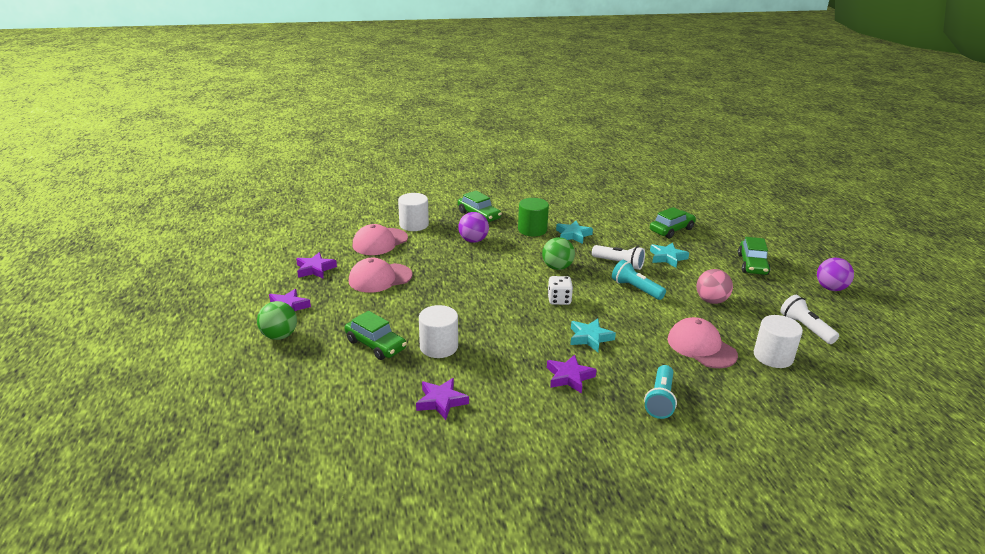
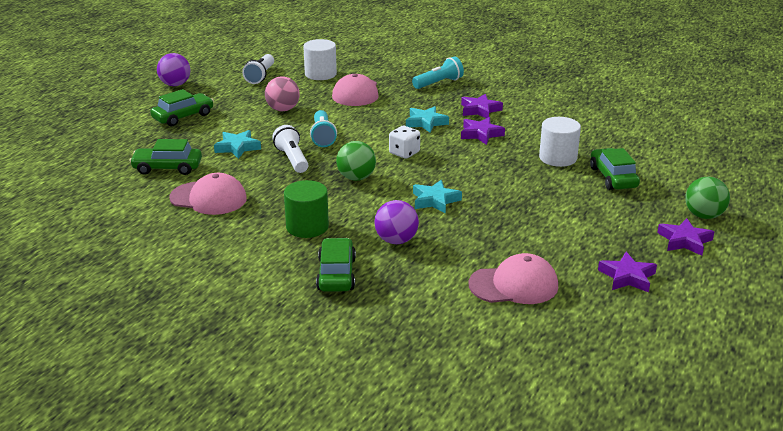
camera: 140 degrees left, 0 degrees up
(380, 278) = (556, 236): pink cap -> pink cap (208, 198)
(414, 225) = (441, 295): white cylinder -> none
(441, 401) = (591, 128): purple star -> purple star (481, 134)
(573, 235) = (275, 203): turquoise star -> turquoise star (435, 200)

